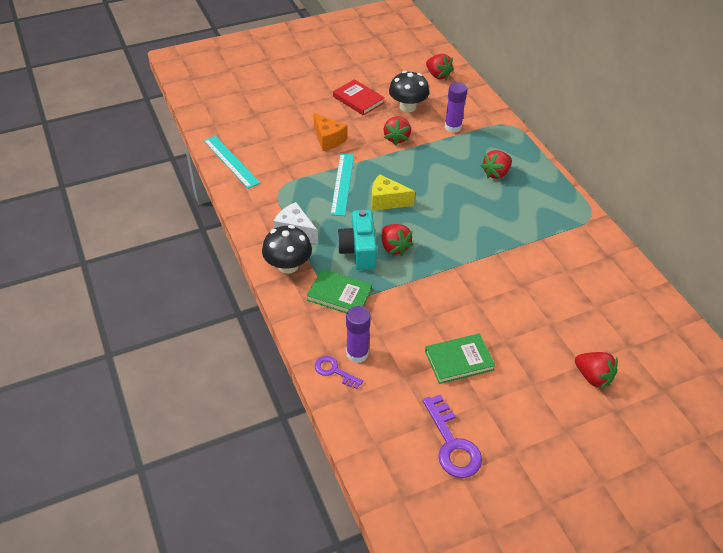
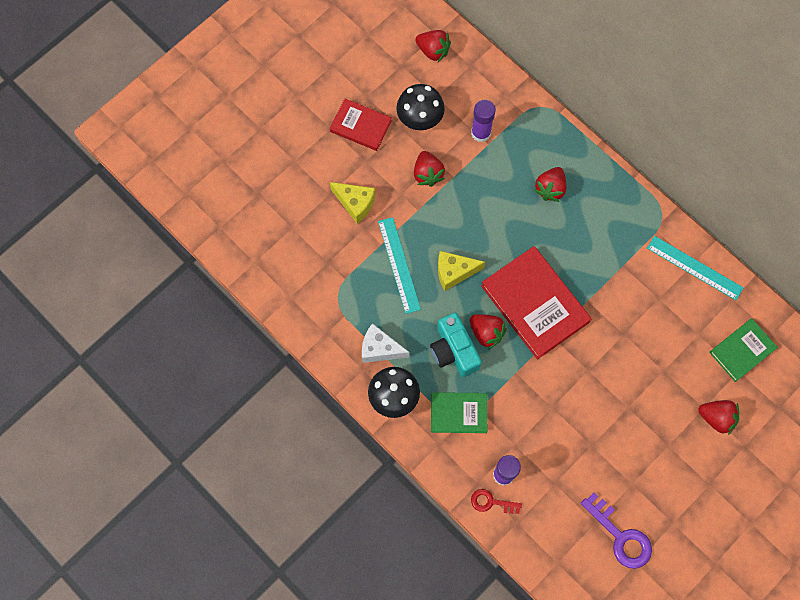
camera: 20 degrees left, 25 degrees up
(231, 161) = (267, 277): turquoise ruler -> turquoise ruler (694, 268)
(328, 139) = (355, 203): orange cheese -> yellow cheese
(334, 371) = (491, 502): purple key -> red key
(448, 241) = (535, 304): none -> red book
(459, 360) = (596, 446): green book -> green book (742, 350)

